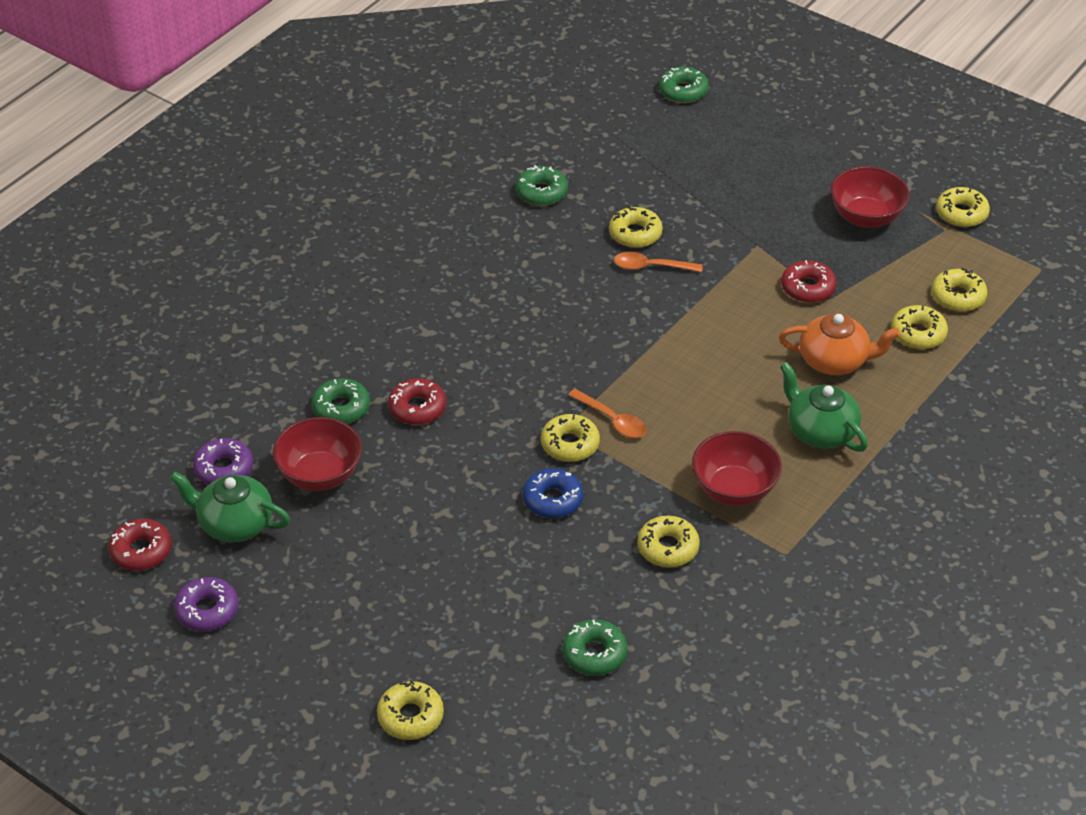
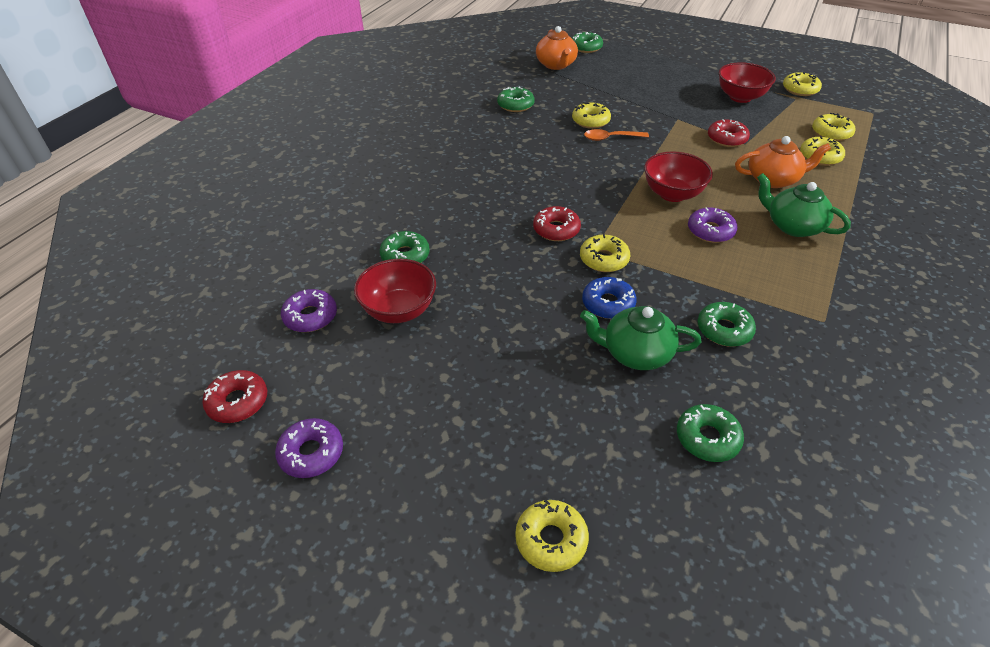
camera: 10 degrees left, 0 degrees up
(234, 523) = (327, 363): green teapot -> green teapot (635, 353)
(417, 408) = (469, 248): red donut -> red donut (556, 229)
(612, 420) = (630, 238): orange spoon -> none
(625, 122) = (556, 65): none -> orange teapot
(668, 548) = (724, 330): yellow donut -> green donut
(715, 424) = (710, 231): none -> purple donut
(734, 489) = (752, 276): red bowl -> red bowl (672, 194)

